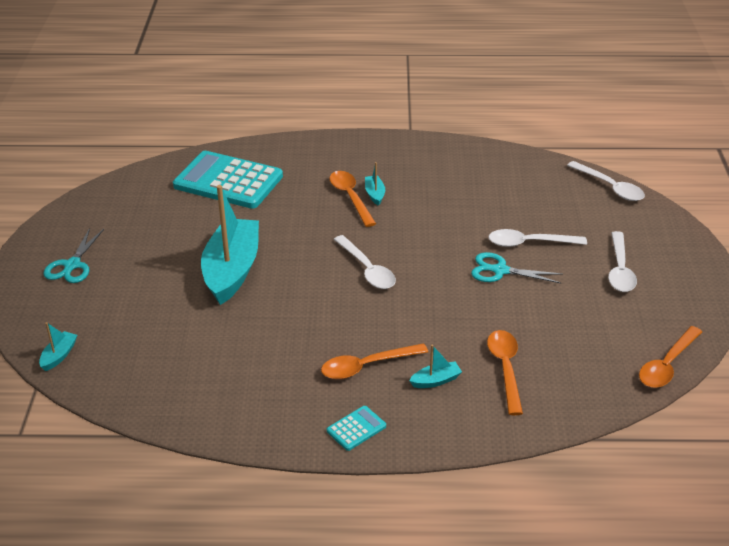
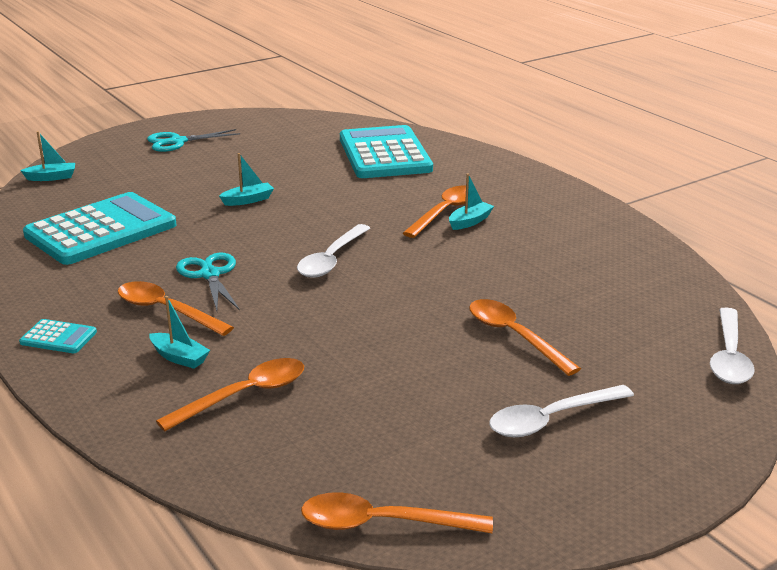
camera: 55 degrees right, 10 degrees down
(201, 358) = (101, 230): none -> turquoise calculator
(232, 270) = (248, 200): turquoise boat -> turquoise boat, size x0.40
(500, 270) = (431, 334): turquoise scissors -> turquoise scissors (210, 275)
(529, 243) = (514, 336): white spoon -> orange spoon

